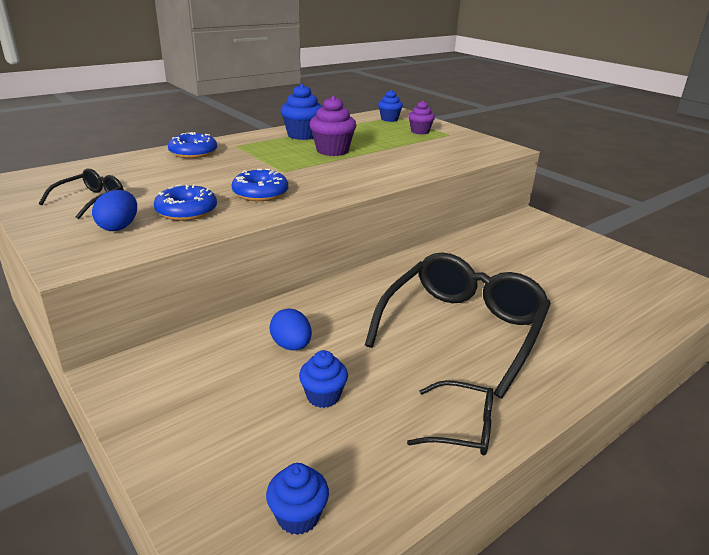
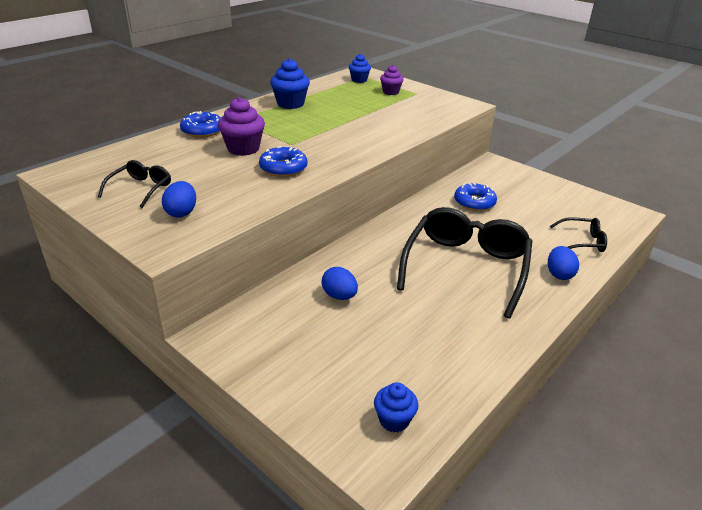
camera: 10 degrees left, 5 degrees up
(186, 211) = (230, 191): blue donut -> blue donut (474, 202)
(323, 396) = (379, 333): blue cupcake -> none
(332, 151) = (324, 119): purple cupcake -> purple cupcake (243, 149)
(461, 427) = (487, 343): black glasses -> black glasses (582, 241)
(584, 350) = (559, 274): none -> blue egg

